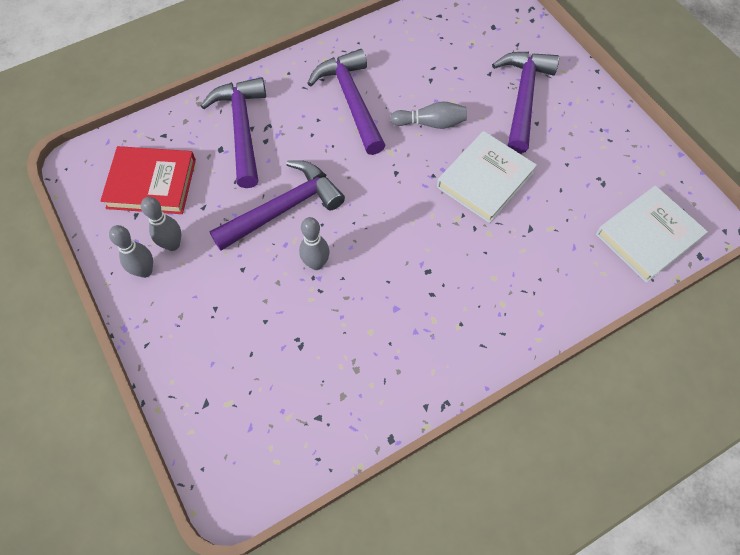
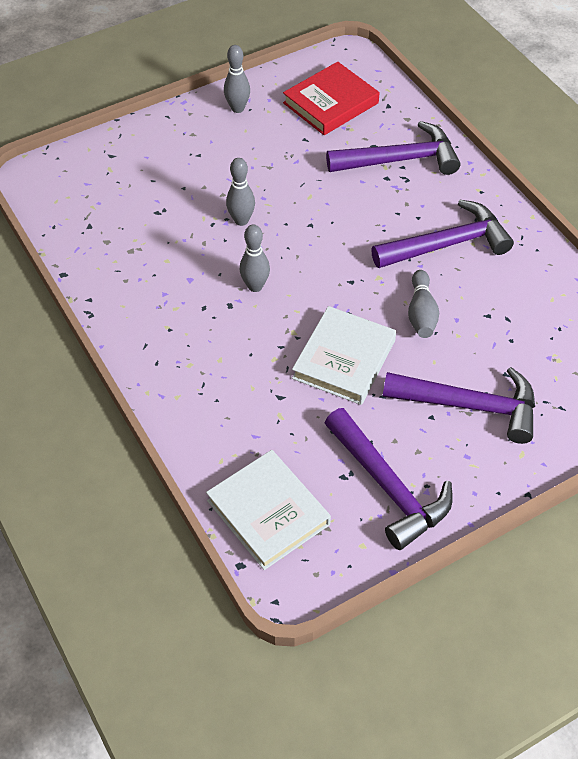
camera: 90 degrees right, 10 degrees down
(151, 183) = (331, 103): red book -> red book turned 45 degrees clockwise
(172, 244) = (264, 123): grey bowling pin -> grey bowling pin (255, 286)
(284, 208) = (304, 195): purple hammer -> purple hammer (388, 487)
(485, 180) = (344, 359): white book -> white book turned 75 degrees clockwise

